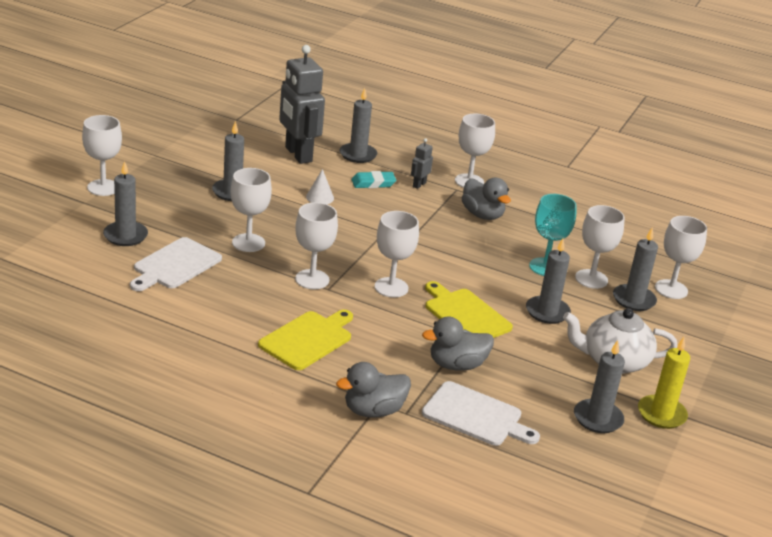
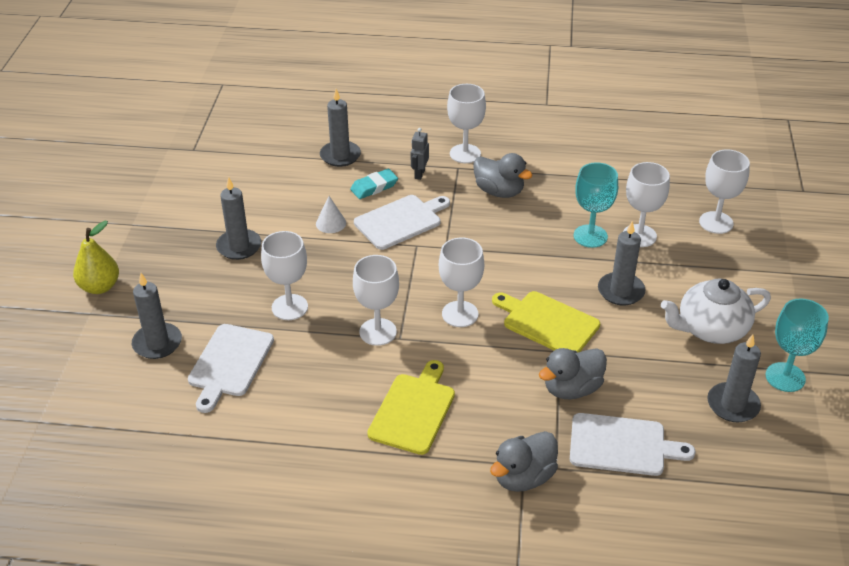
camera: 15 degrees left, 10 degrees up
(103, 187) = (100, 287): white goblet -> yellow pear
(298, 154) = (280, 175): grey robot -> none
(381, 212) = (400, 221): none -> white cutting board
(633, 300) = (690, 247): grey candle -> none
(661, 414) = (785, 377): yellow candle -> turquoise goblet

